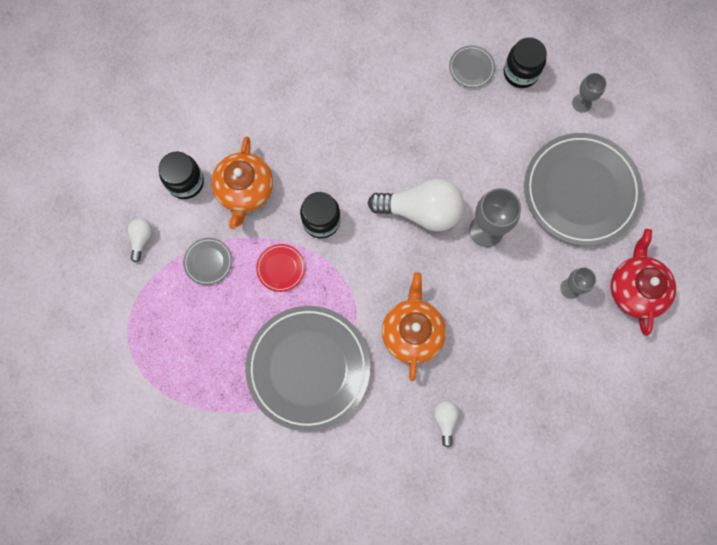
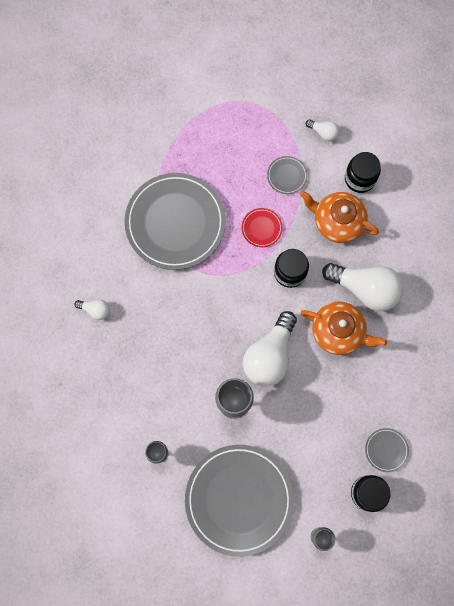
camera: 110 degrees right, 0 degrees up
(311, 138) = (365, 289): none -> white light bulb
(412, 332) = (172, 311): orange teapot -> orange teapot (338, 331)
(635, 289) = (137, 509): red teapot -> none

